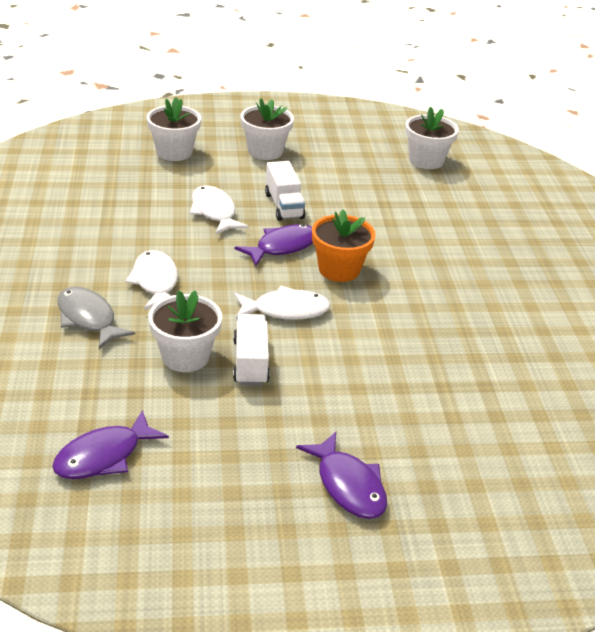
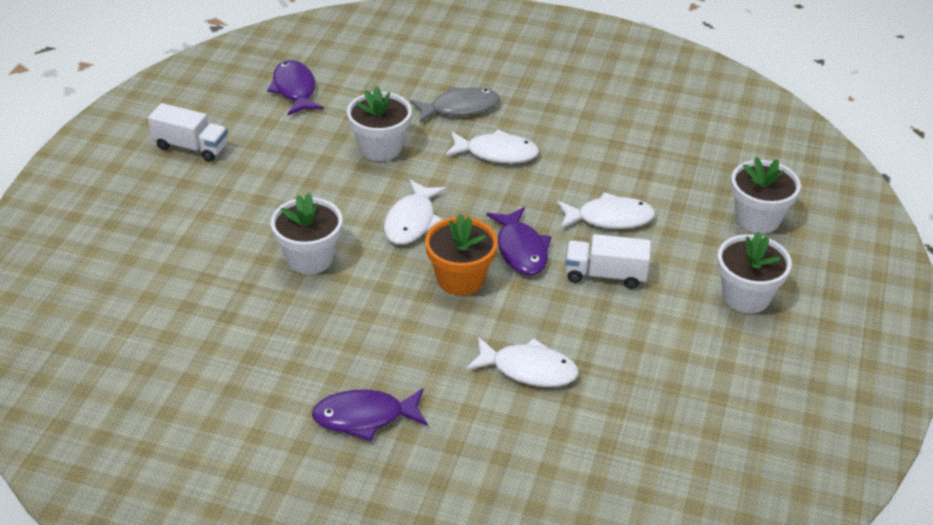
camera: 115 degrees right, 5 degrees up
(250, 362) = (351, 180): white truck -> white truck (191, 147)
(348, 485) = (181, 192): purple fish -> purple fish (364, 417)
(407, 223) = (528, 369): none -> white fish
(426, 160) = (686, 457): white flower pot -> white flower pot (310, 258)

